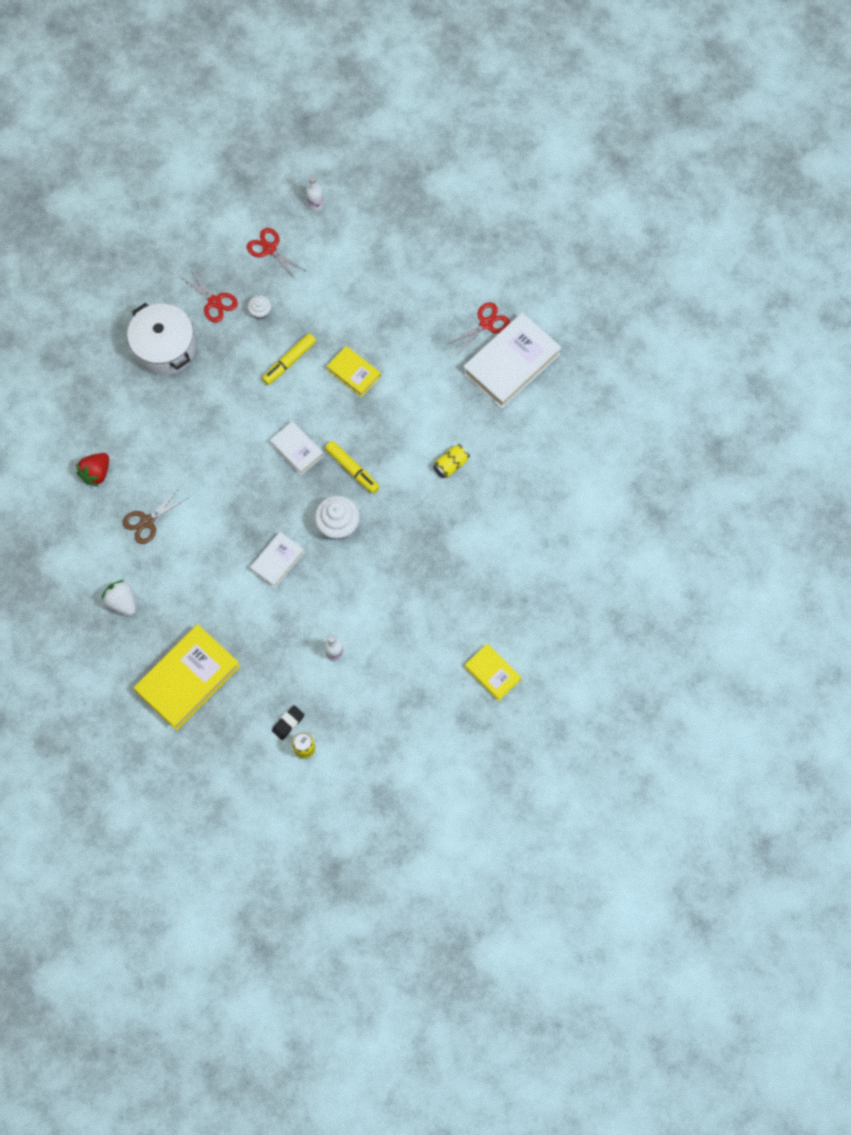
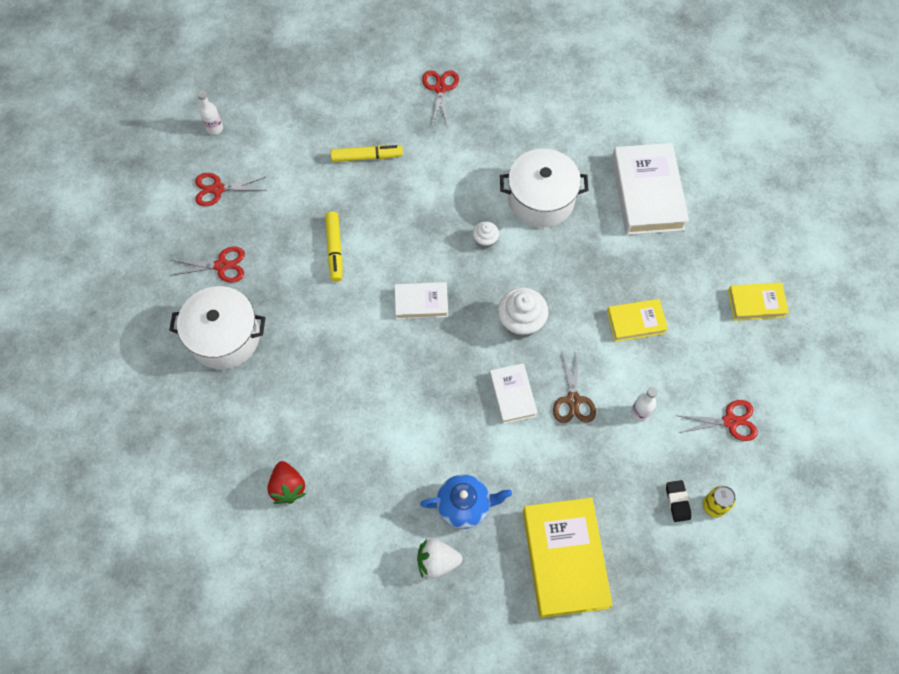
camera: 50 degrees left, 5 degrees down
(147, 521) = (376, 478): brown scissors -> brown scissors (573, 400)
(173, 590) = (464, 505): none -> blue teapot
(260, 312) = (267, 238): white cupcake -> white cupcake (485, 240)
(352, 469) = (479, 274): yellow marker -> yellow marker (367, 157)
(354, 373) = (392, 209): yellow book -> yellow book (636, 322)
(379, 718) = (730, 421): none -> red scissors
(451, 465) = (541, 199): yellow can -> white pot
(511, 364) = (491, 96): white book -> white book (647, 193)

